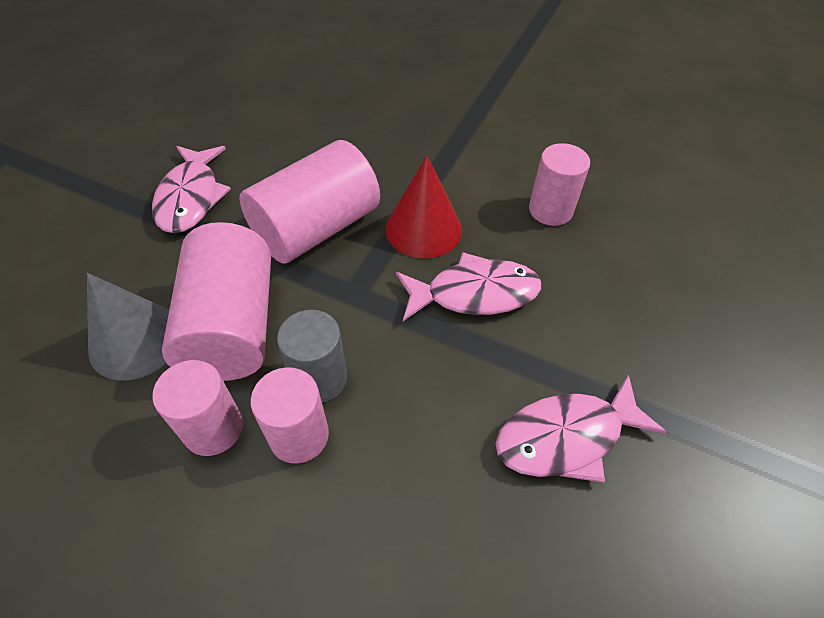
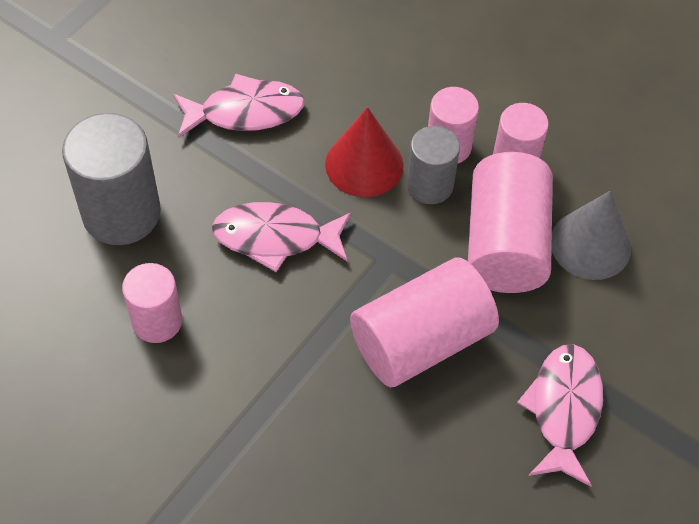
camera: 170 degrees left, 5 degrees up
(423, 229) = (305, 320): red cone -> red cone (364, 164)
(636, 292) = (121, 213): none -> grey cylinder

